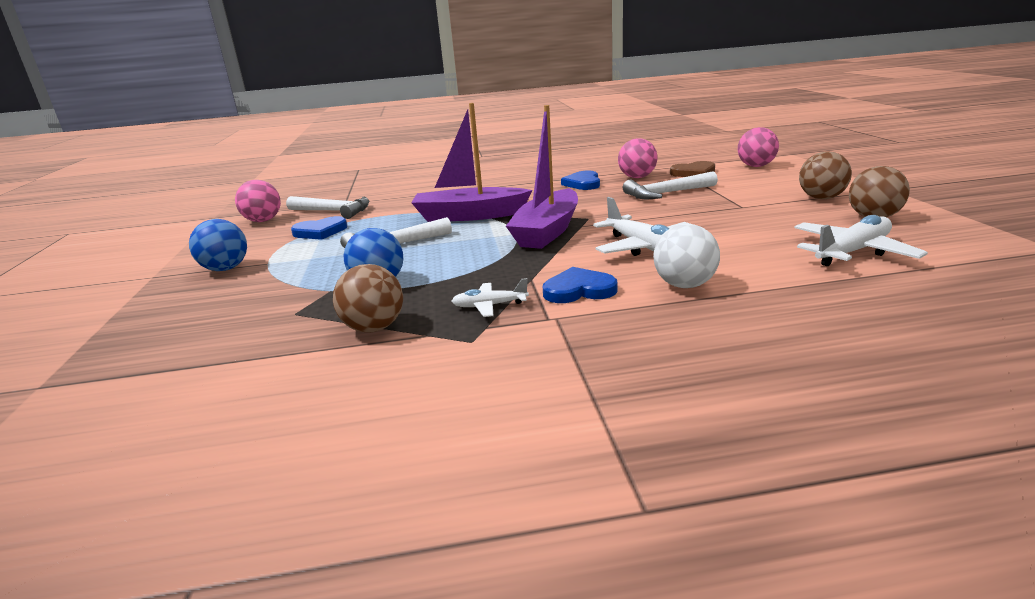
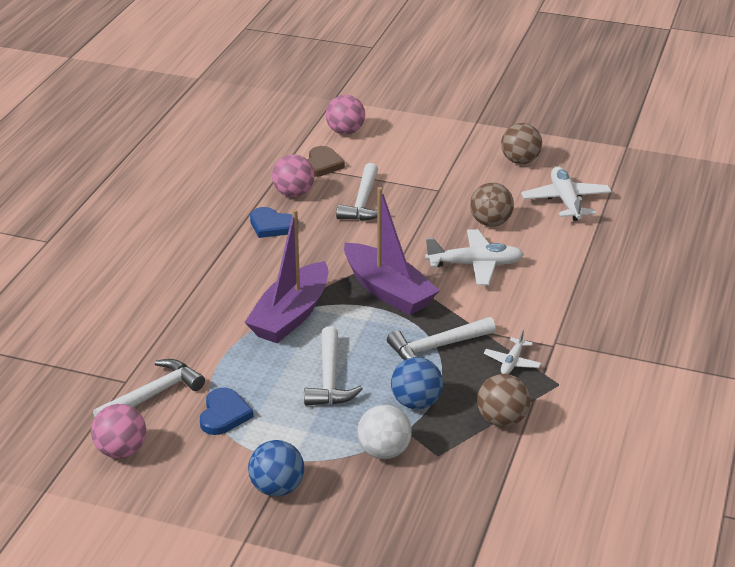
camera: 65 degrees left, 10 degrees up
(479, 268) = (436, 347): none -> white hammer
(579, 290) = (522, 319): blue heart -> none
(684, 285) = (554, 278): white ball -> white ball (384, 451)
(821, 198) = (461, 154): brown ball -> brown ball (490, 222)

